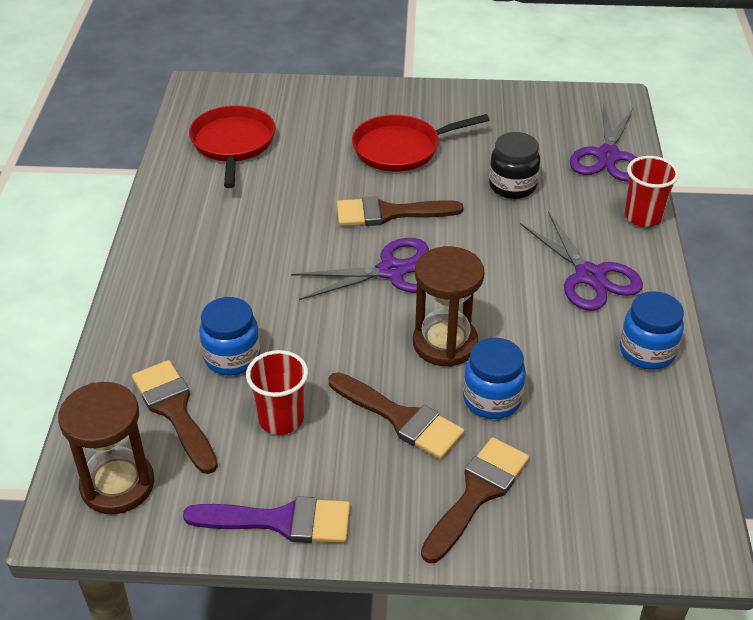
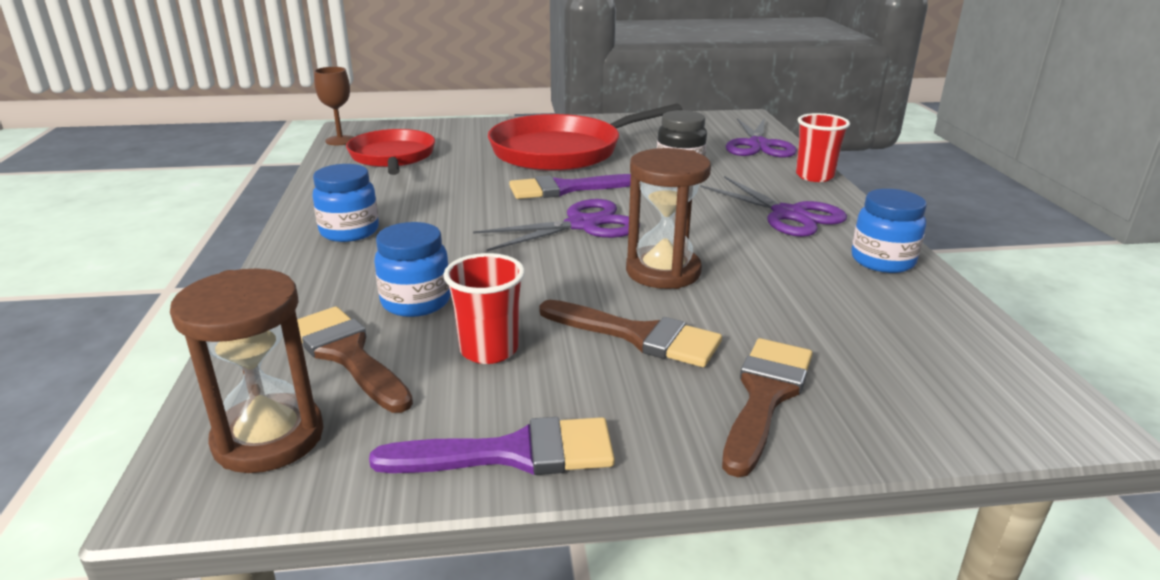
camera: 10 degrees left, 15 degrees down
(185, 109) = (340, 140): none -> brown goblet
(389, 213) = (565, 188): brown brush -> purple brush
(401, 149) = (562, 151): red pan -> red pan, size x1.52
(492, 399) = (738, 310): blue jar -> blue jar (349, 231)

